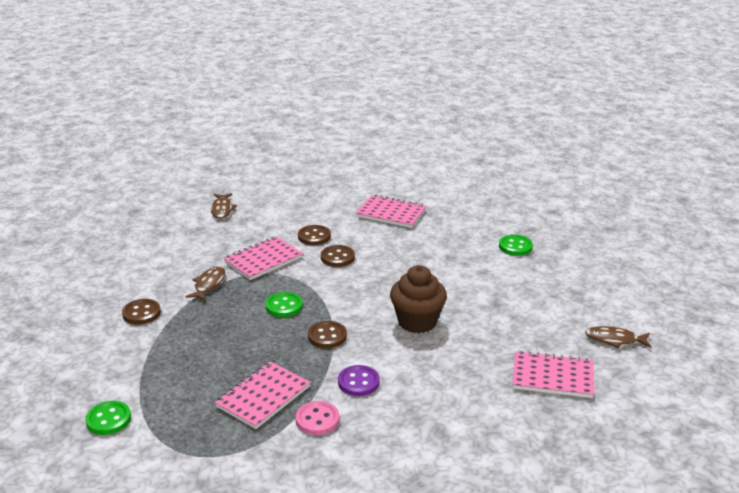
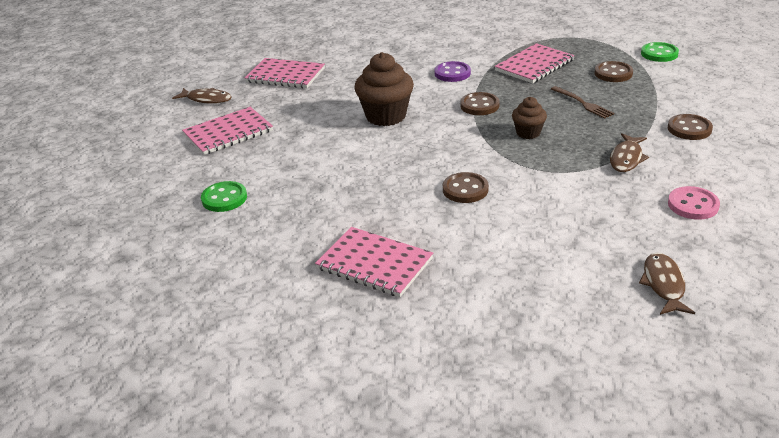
camera: 170 degrees left, 5 degrees up
(225, 340) = (583, 103): none -> brown fork
(263, 260) = (565, 189): pink notebook -> pink notebook (228, 133)
(284, 306) = (528, 133): green button -> brown cupcake
(314, 236) = (498, 223): brown button -> brown button (613, 73)
(317, 419) = (487, 53): pink button -> pink button (693, 205)

